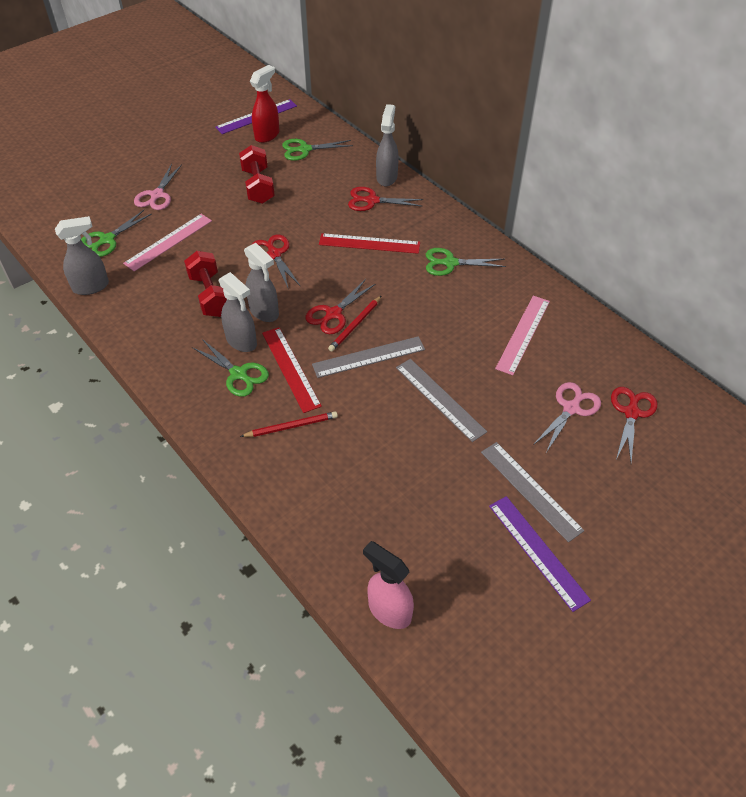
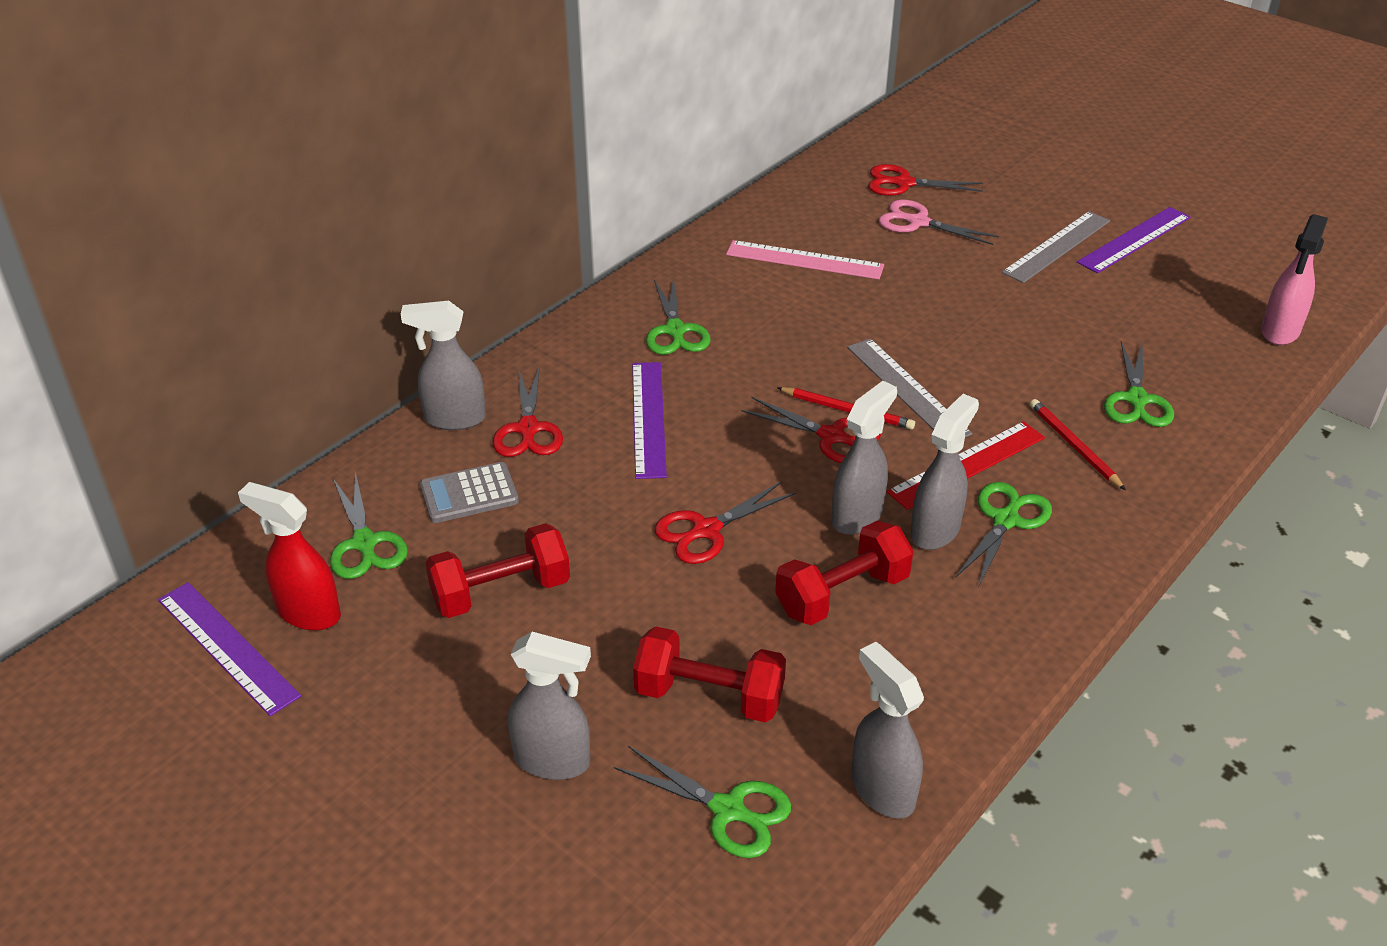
camera: 100 degrees left, 10 degrees down
(157, 195) = (553, 761): pink scissors -> grey spray bottle
(168, 242) = (709, 696): pink ruler -> red dumbbell
(328, 180) = (469, 494): none -> grey calculator
(328, 477) = (1136, 399): none -> green scissors
(369, 243) = (648, 418): red ruler -> purple ruler
(440, 399) = (954, 320): grey ruler -> none

